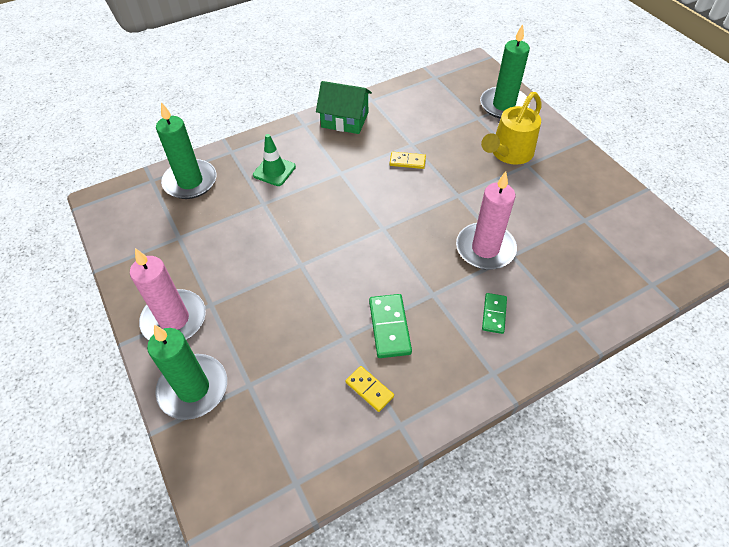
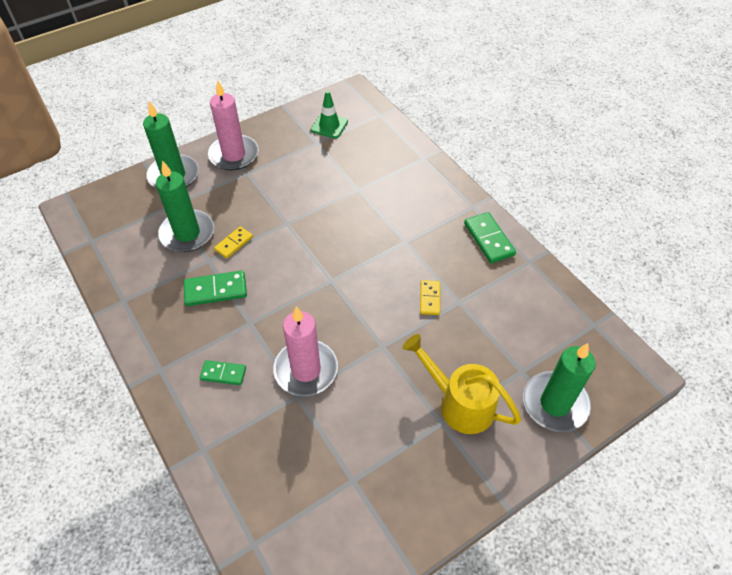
camera: 85 degrees right, 0 degrees up
(190, 182) = (380, 138): green candle -> green candle (187, 233)
(274, 171) = (401, 191): green traffic cone -> green traffic cone (329, 126)
(345, 120) = (488, 239): green house -> green domino
(369, 389) = (157, 279): yellow domino -> yellow domino (234, 243)

